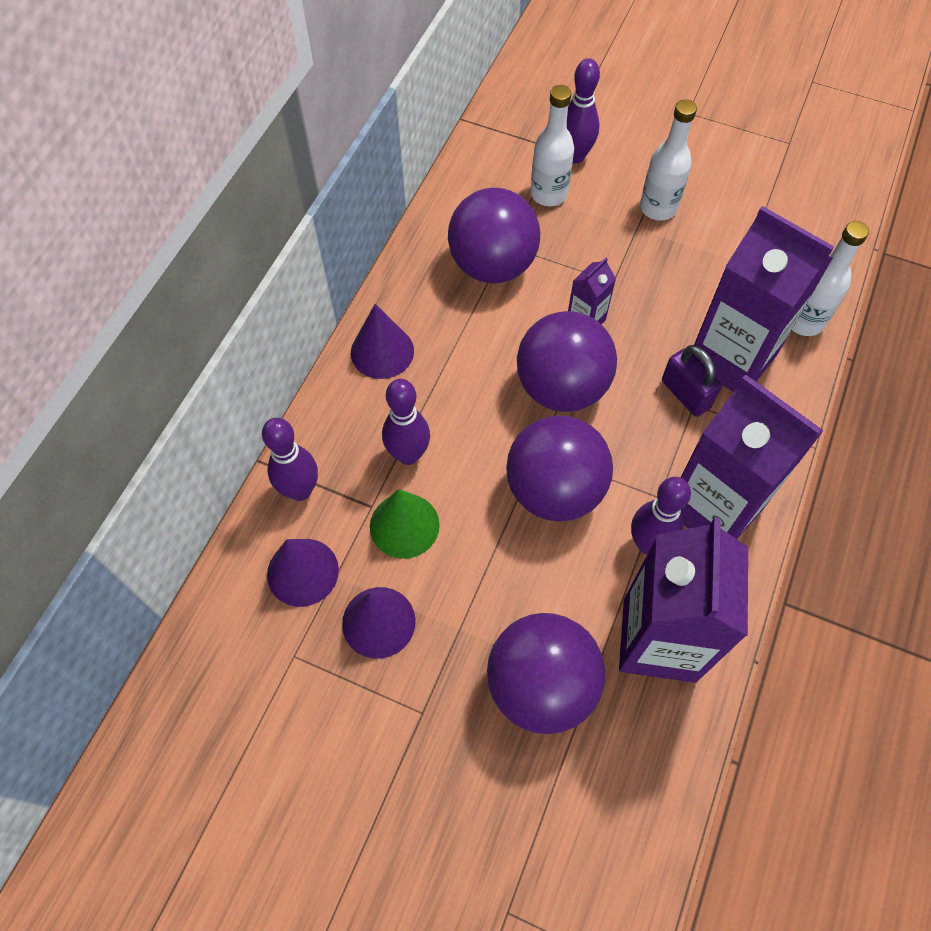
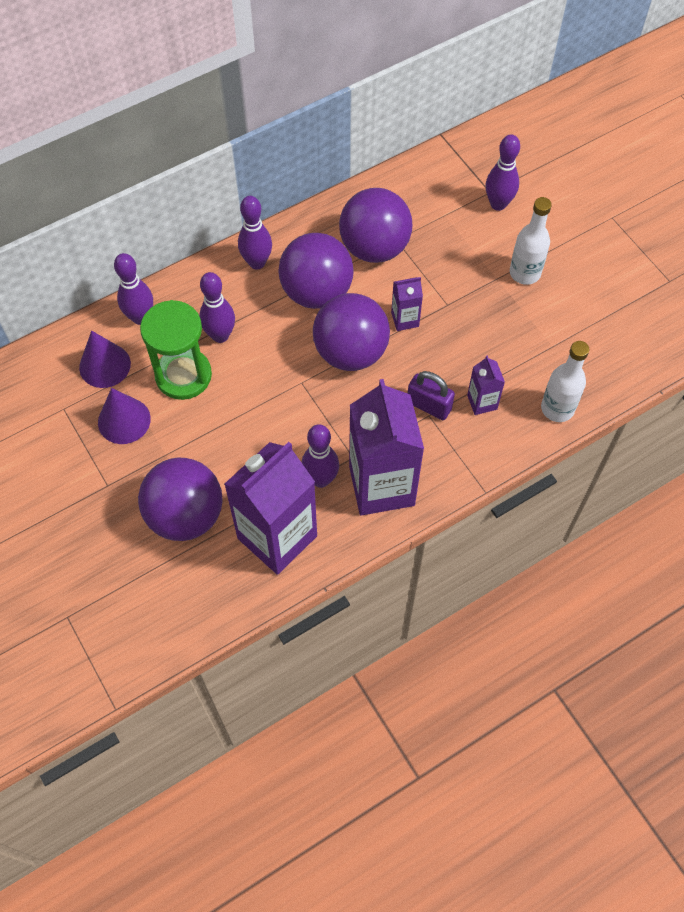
camera: 35 degrees right, 0 degrees up
(382, 351) = (257, 262): purple cone -> purple bowling pin
(404, 525) = (183, 375): green cone -> green hourglass
(548, 194) = (455, 220): white bottle -> none
(554, 490) = (290, 411): purple ball -> purple ball (316, 292)
(685, 394) = (429, 405): purple padlock -> purple padlock turned 60 degrees counterclockwise
(731, 358) = (482, 402): purple carton -> purple carton, size x0.45

